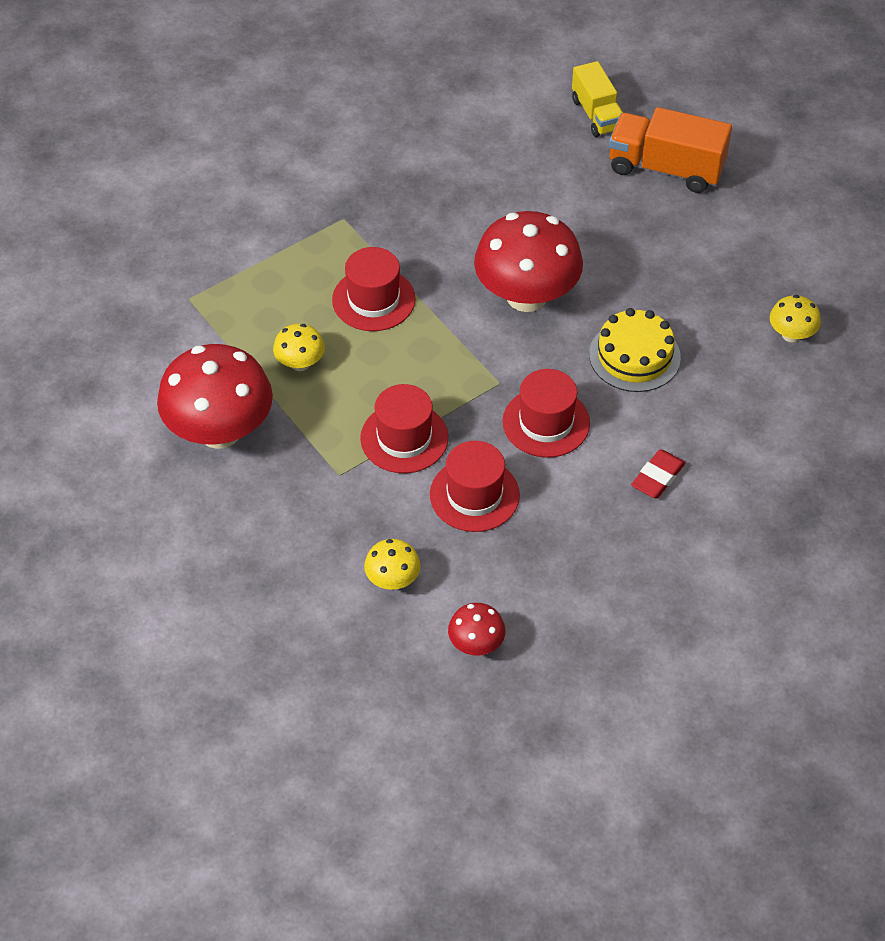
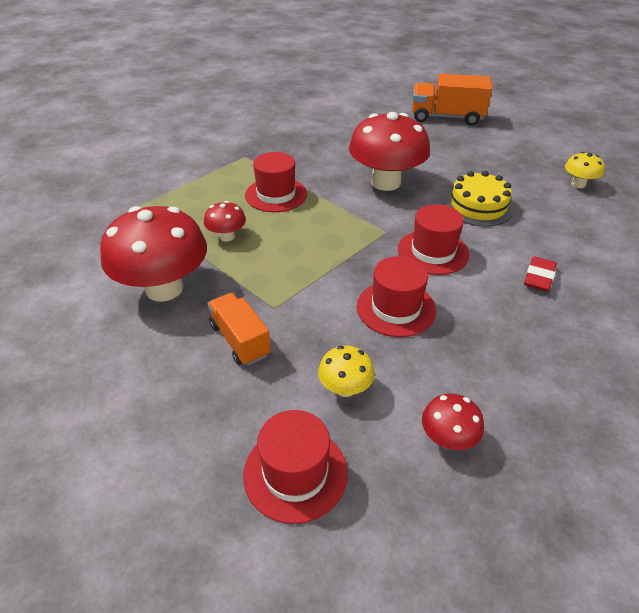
camera: 10 degrees left, 10 degrees down
(296, 510) = (240, 340): none -> orange truck
(300, 363) = (227, 236): yellow mushroom -> red mushroom
(404, 438) = (323, 275): red hat -> red hat (295, 473)
(596, 114) = (393, 100): yellow truck -> none

